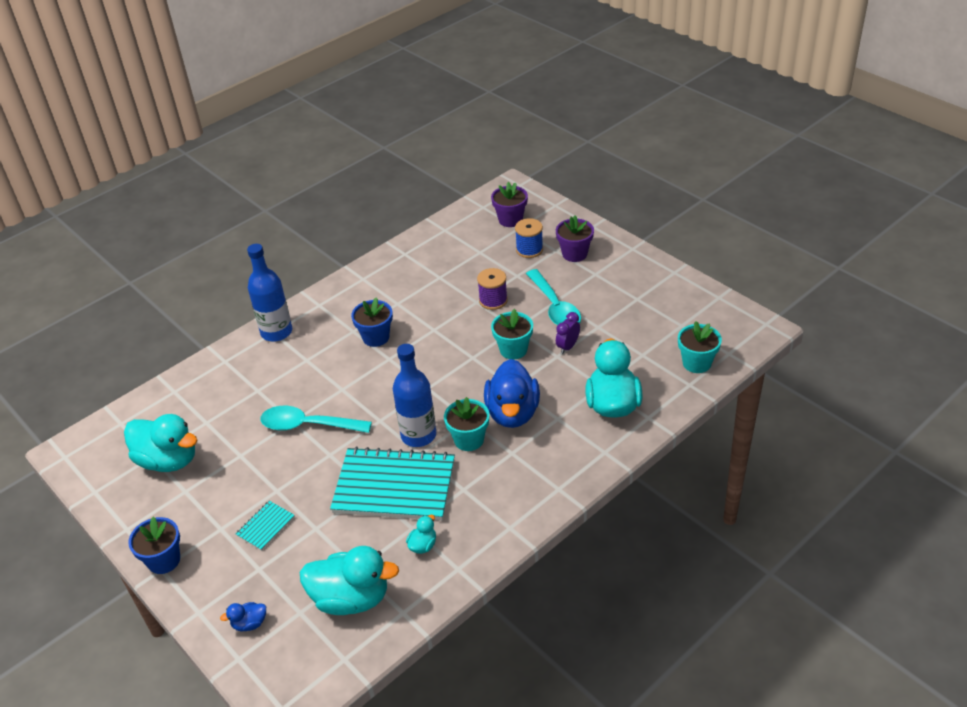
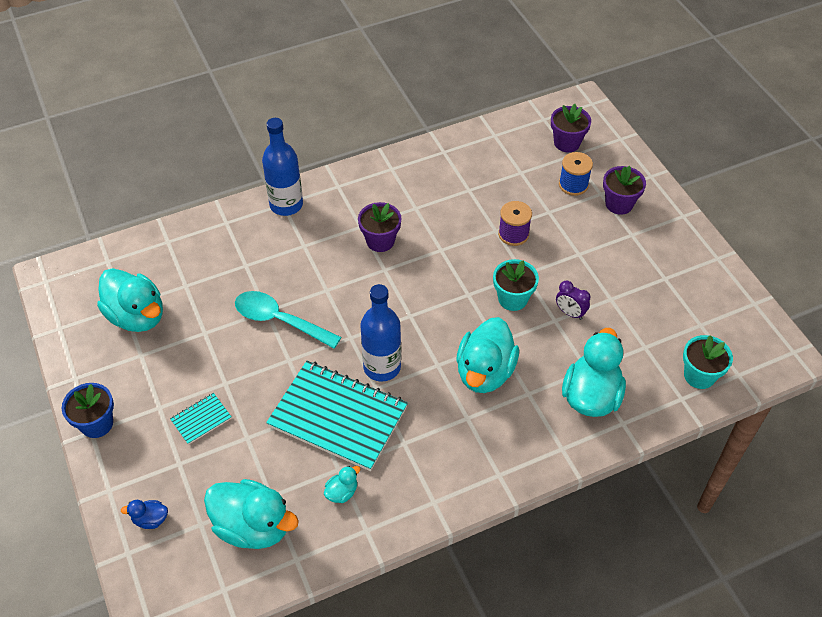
camera: 15 degrees right, 10 degrees up
(376, 337) = (380, 241): blue flower pot -> purple flower pot
(469, 440) = (430, 388): turquoise flower pot -> none
(512, 413) = (485, 372): blue duck -> turquoise duck
(555, 307) = (574, 262): turquoise spoon -> none
(567, 347) = (570, 313): purple clock -> purple clock turned 105 degrees counterclockwise

